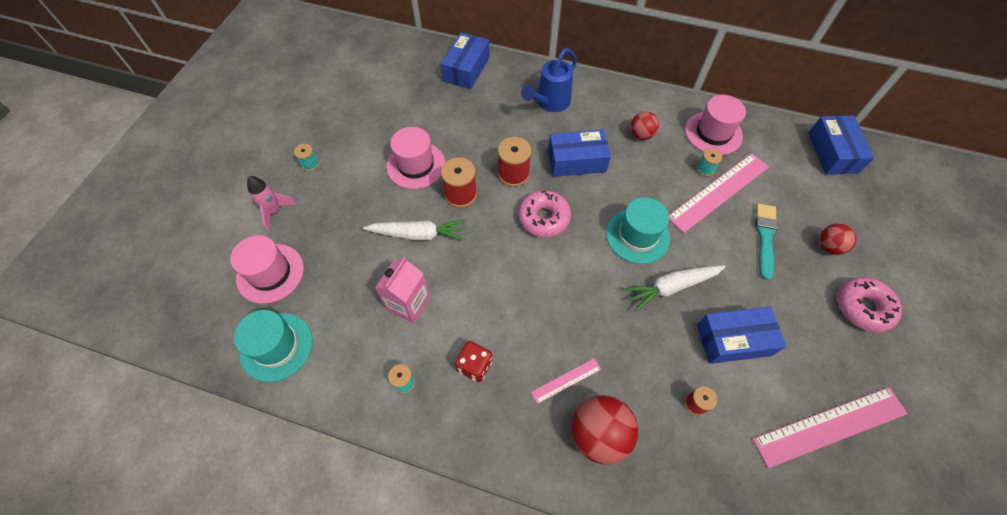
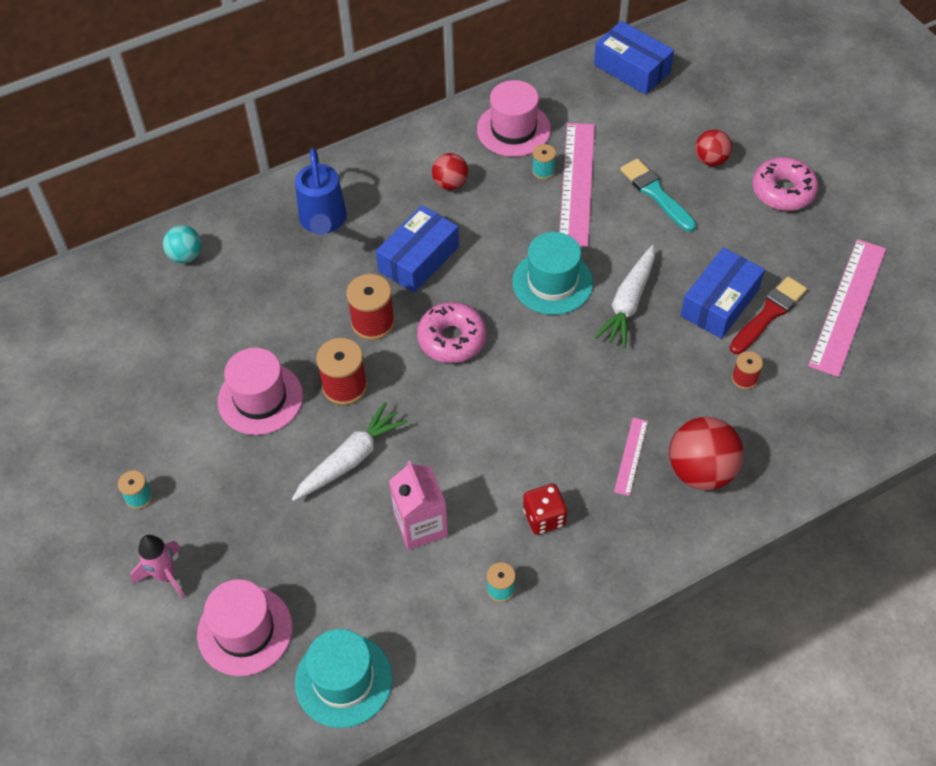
camera: 45 degrees left, 5 degrees down
(466, 69) = (186, 256): blue box -> turquoise ball
(761, 378) = (768, 314): none -> red brush

